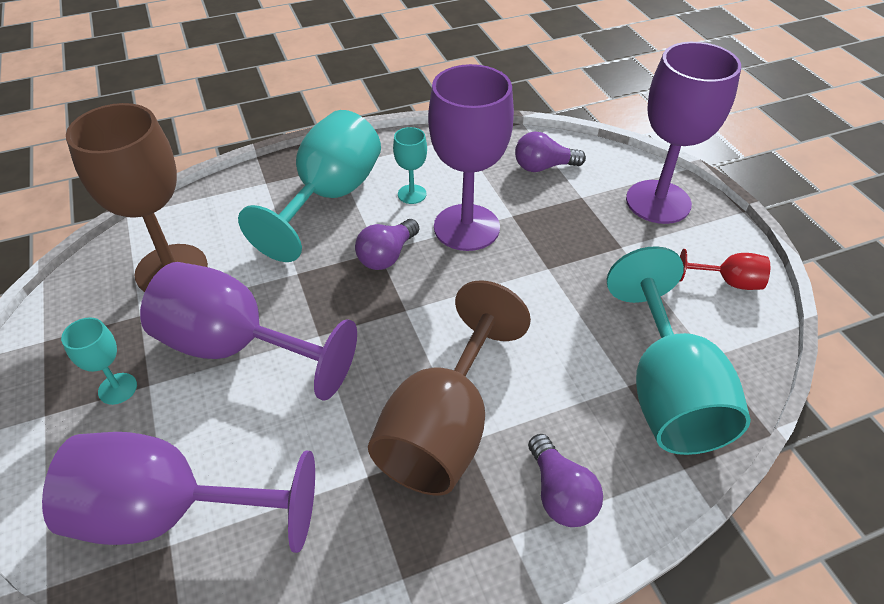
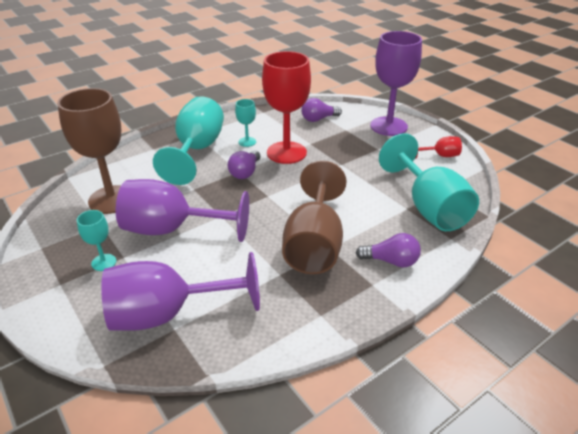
camera: 15 degrees left, 10 degrees down
(466, 227) = (286, 152): purple goblet -> red goblet
(560, 494) = (391, 261): purple light bulb -> purple light bulb turned 45 degrees counterclockwise

